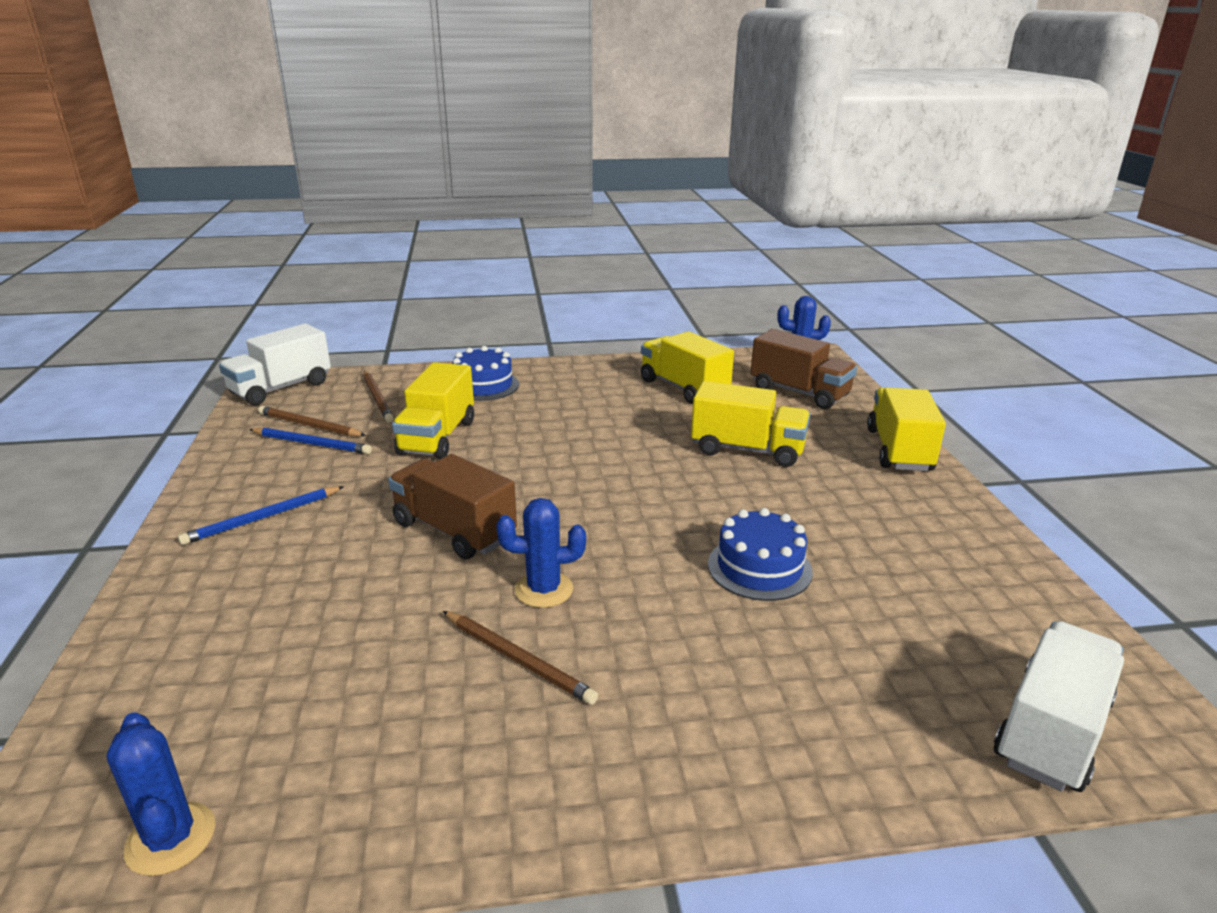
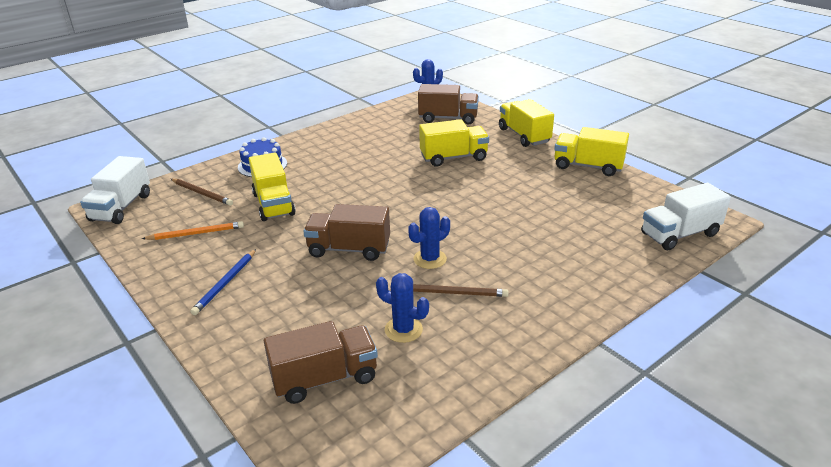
camera: 30 degrees left, 5 degrees up
(170, 839) = (386, 427): blue cactus -> blue cactus (403, 330)
(199, 709) = (325, 378): none -> brown truck
(309, 425) = (178, 224): brown pencil -> none
(312, 444) = (196, 233): blue pencil -> orange pencil
(683, 388) = (384, 133): yellow truck -> yellow truck (588, 166)
(759, 568) = (516, 212): blue cake -> none
(1051, 731) = (679, 234): white truck -> white truck turned 120 degrees counterclockwise

